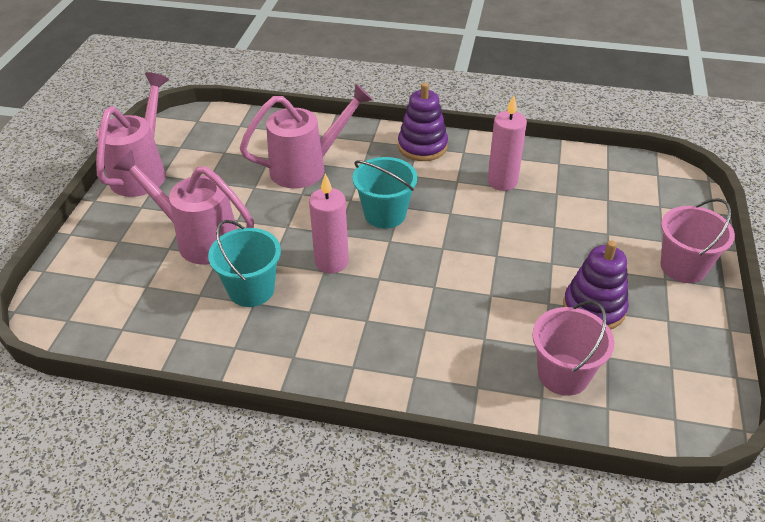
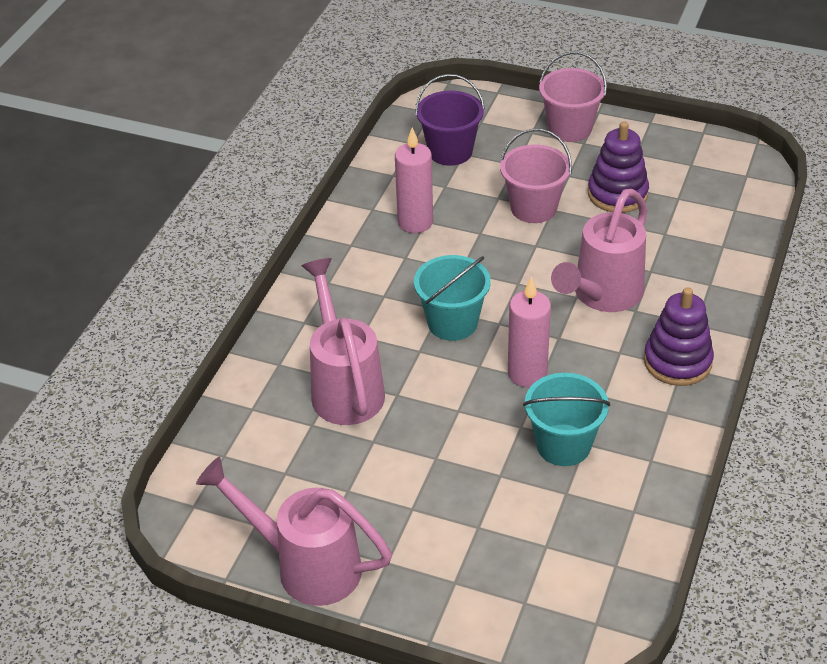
camera: 80 degrees left, 0 degrees up
(198, 239) = (466, 497): pink watering can -> pink watering can (602, 296)
(422, 146) = (330, 277): purple stacking toy -> purple stacking toy (677, 361)
(563, 374) = (697, 228): pink bucket -> pink bucket (533, 208)
(606, 192) = (450, 151): none -> purple bucket

